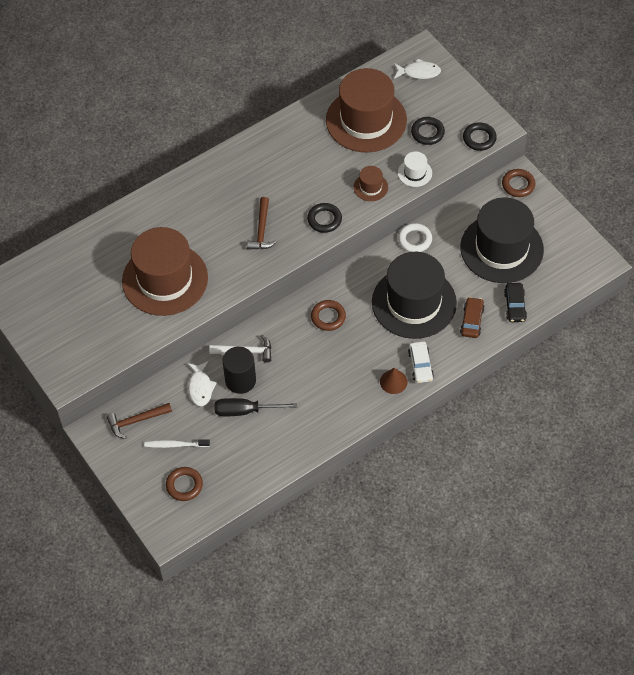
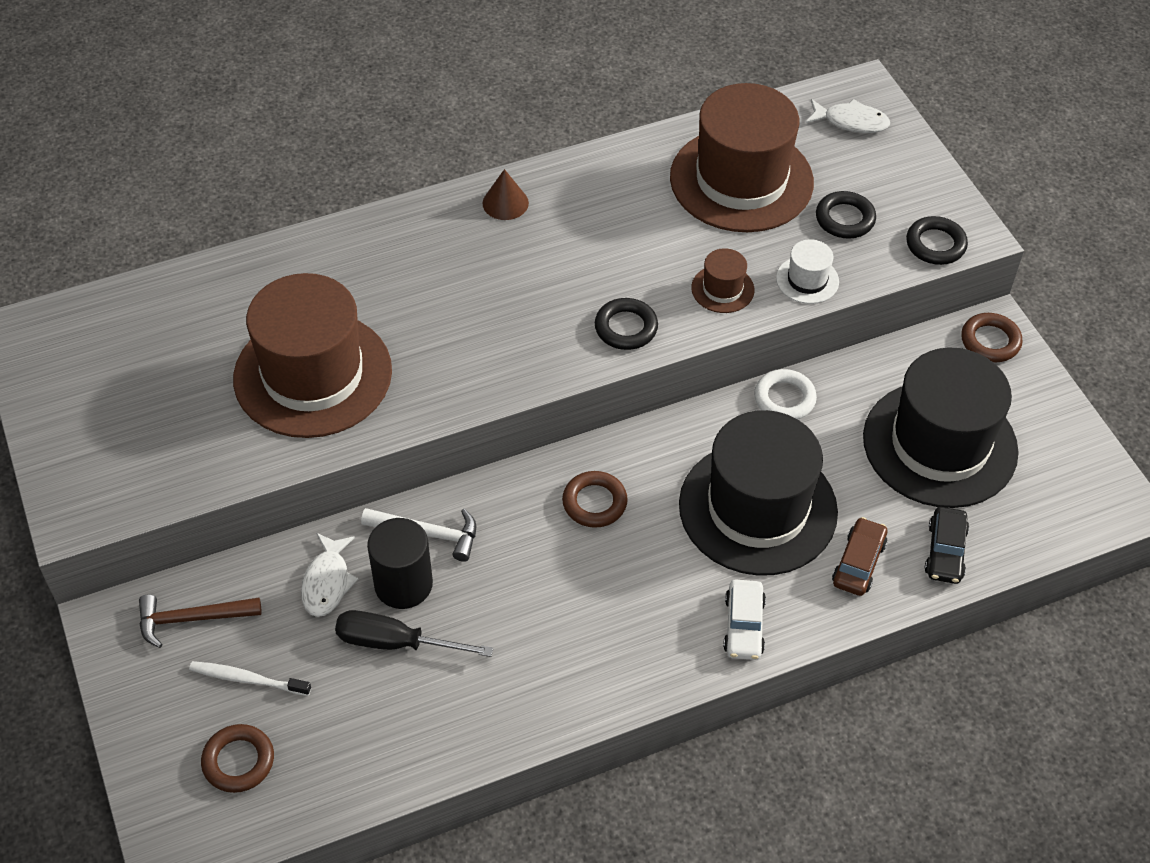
camera: 10 degrees right, 5 degrees down
(262, 230) = (510, 324): brown hammer -> none
(393, 382) = (686, 646): brown cone -> brown cone (505, 203)

